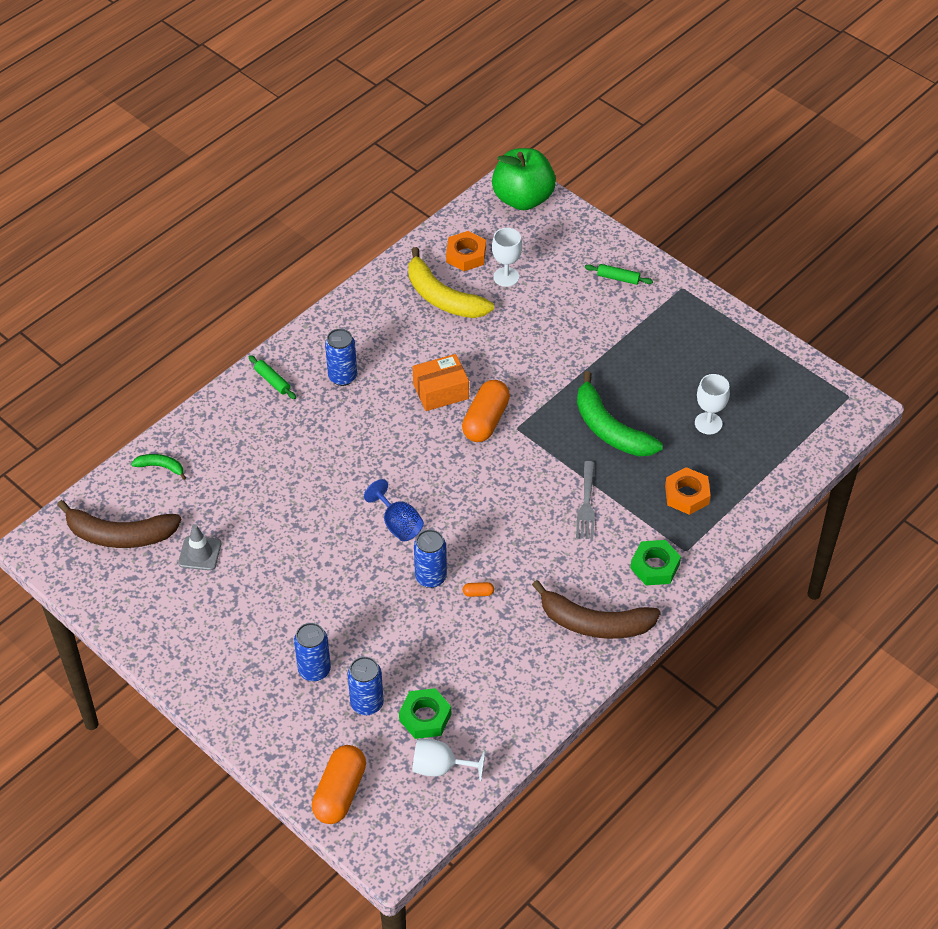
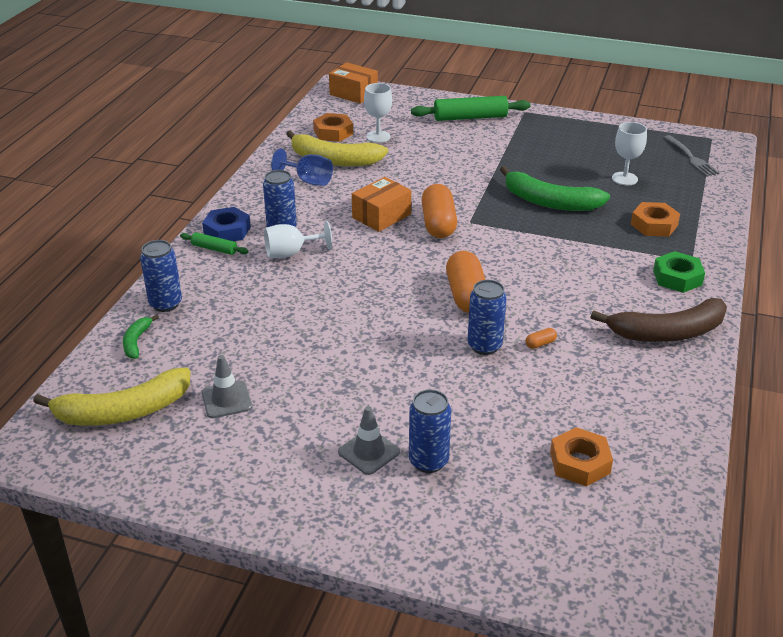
camera: 25 degrees left, 15 degrees down
(120, 535) = (123, 411): brown banana -> yellow banana
(161, 467) = (136, 342): green banana -> green banana turned 75 degrees counterclockwise
(276, 644) = (369, 452): none -> grey traffic cone
(294, 362) = (227, 231): none -> blue nut
(340, 792) = (550, 570): orange capsule -> orange capsule (466, 295)
(367, 704) = (509, 472): blue can -> blue can (165, 304)
(398, 524) = (418, 316): blue goblet -> blue goblet (308, 181)
(425, 717) = (580, 463): green nut -> orange nut
(440, 767) = (636, 503): white goblet -> white goblet (291, 253)
(523, 199) = (353, 93): green apple -> orange box
(586, 503) = (577, 253): grey fork -> grey fork (690, 157)
(618, 278) = (470, 117): green rolling pin -> green rolling pin, size x1.91

